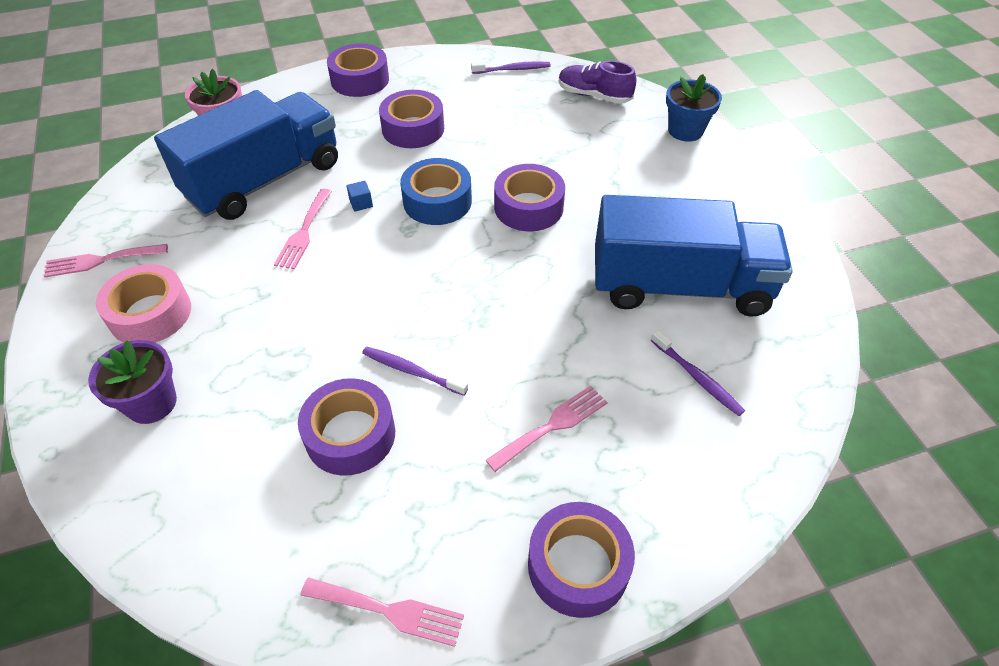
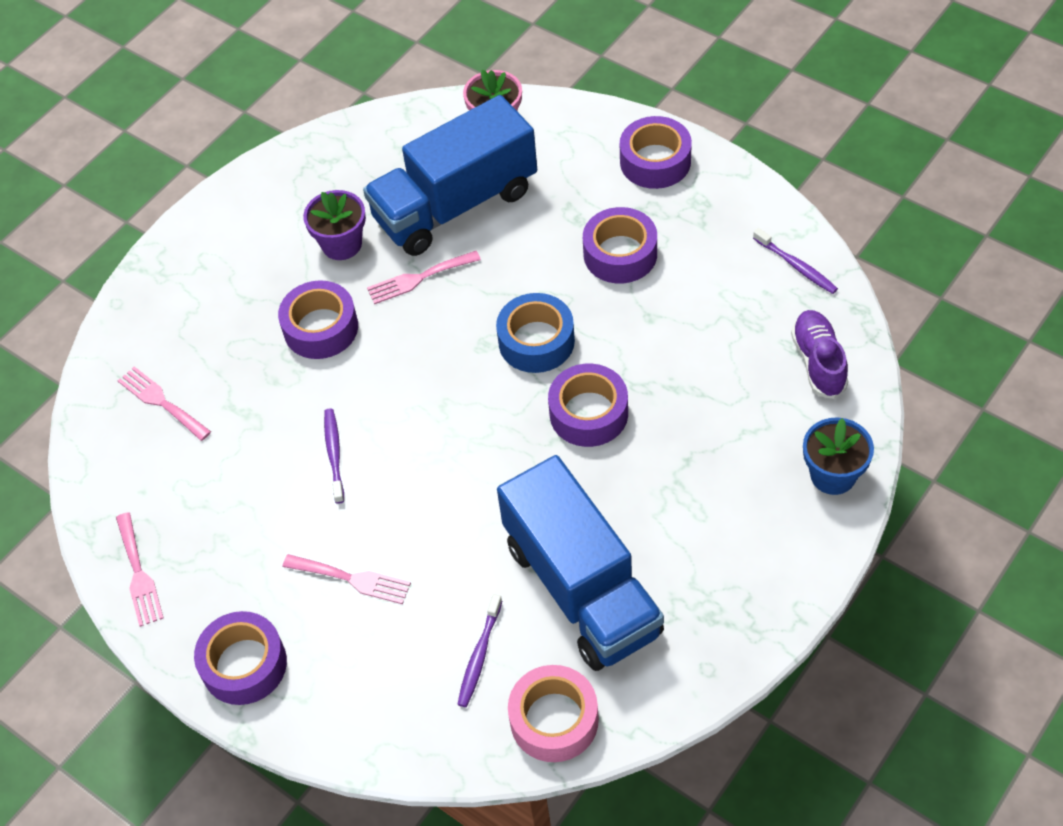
camera: 60 degrees right, 5 degrees up
(100, 260) = (284, 181): pink fork -> pink fork (161, 402)
(150, 314) = (261, 255): pink tape -> pink tape (554, 720)
(151, 403) = (190, 323): purple flower pot -> purple flower pot (342, 244)
(265, 180) = (455, 205): blue truck -> blue truck turned 135 degrees clockwise
(350, 435) = (250, 457): purple tape -> purple tape (321, 328)
(361, 203) = (485, 290): blue cube -> none

